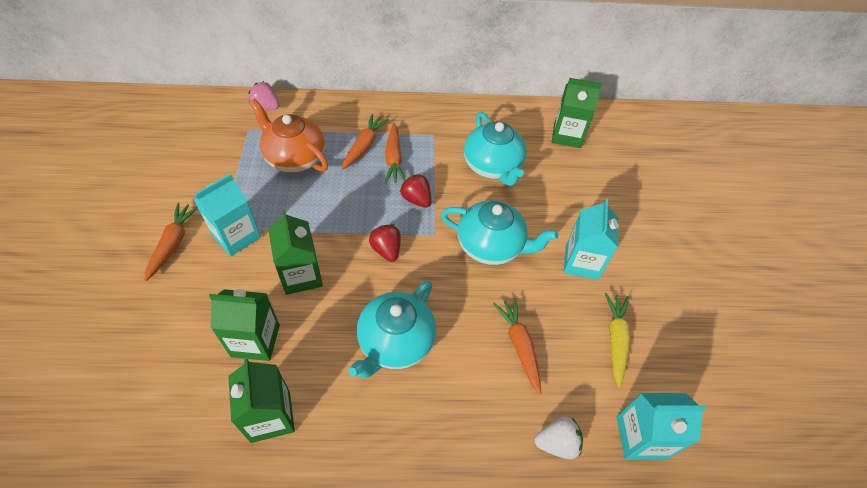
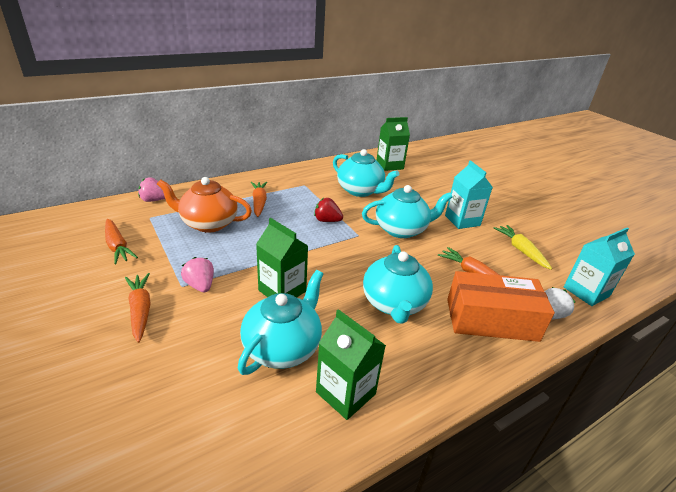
camera: 30 degrees left, 20 degrees down
(236, 236) = (200, 285): turquoise carton -> pink strawberry
(255, 340) = (283, 347): green carton -> turquoise teapot
(386, 250) = (333, 254): red strawberry -> none
(394, 159) = (288, 204): orange carrot -> orange carrot (117, 246)
(482, 414) = (491, 320): none -> orange box

